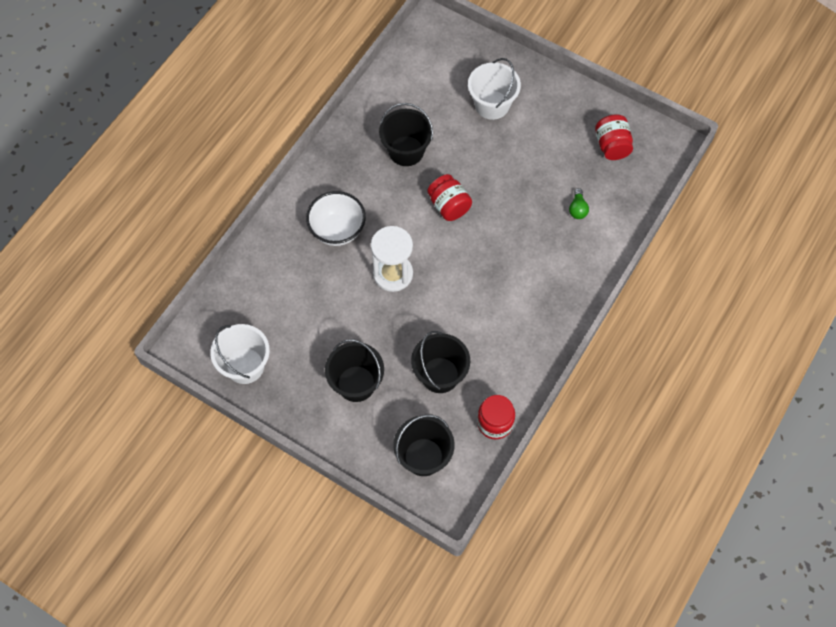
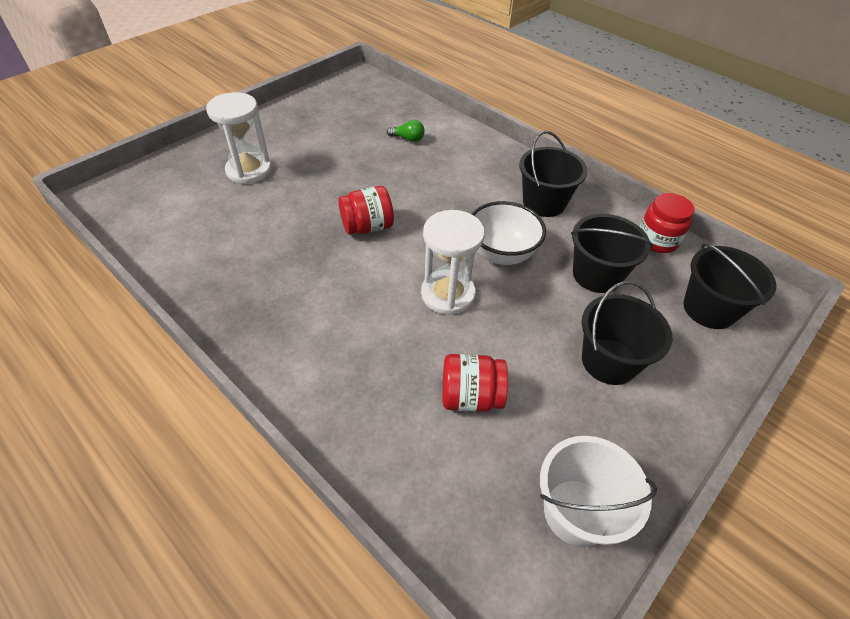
camera: 80 degrees left, 15 degrees down
(337, 230) = (362, 342): white bowl -> white bowl (501, 254)
(406, 151) = (270, 250): black bucket -> black bucket (544, 202)
(492, 105) = (249, 170): white bucket -> white hourglass
(612, 146) = (345, 106): red jar -> red jar (470, 397)

